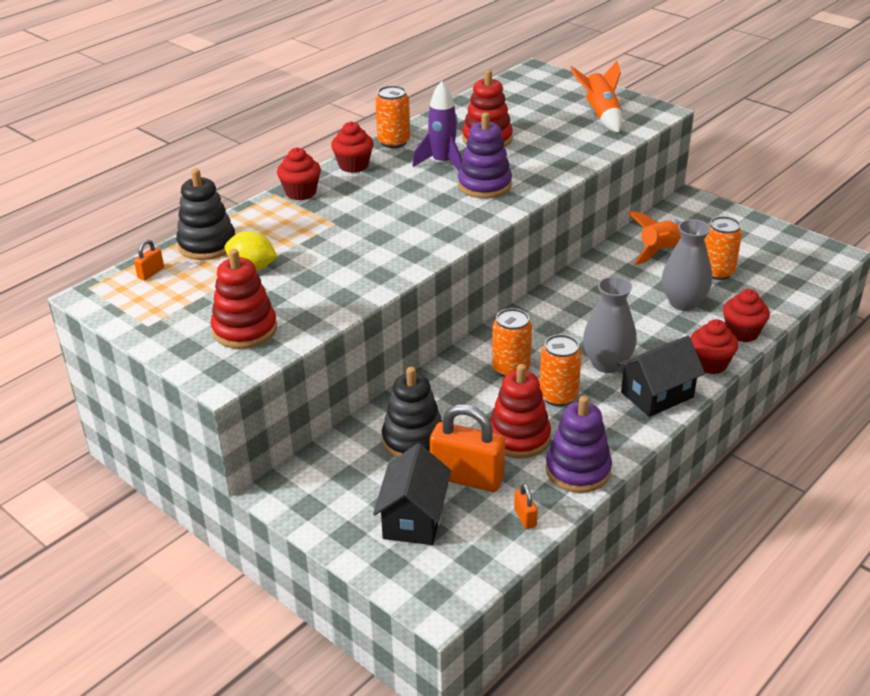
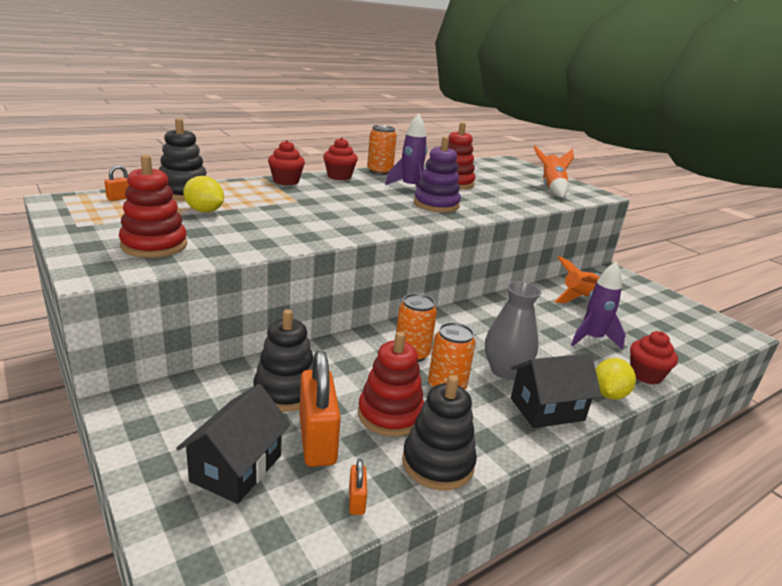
camera: 10 degrees right, 10 degrees down
(467, 477) = (317, 440): orange padlock -> orange padlock turned 45 degrees clockwise
(578, 470) = (437, 463): purple stacking toy -> black stacking toy
(683, 303) = (592, 339): grey vase -> purple rocket
(710, 364) = (608, 394): red cupcake -> yellow lemon
(717, 272) = (629, 323): orange can -> none

